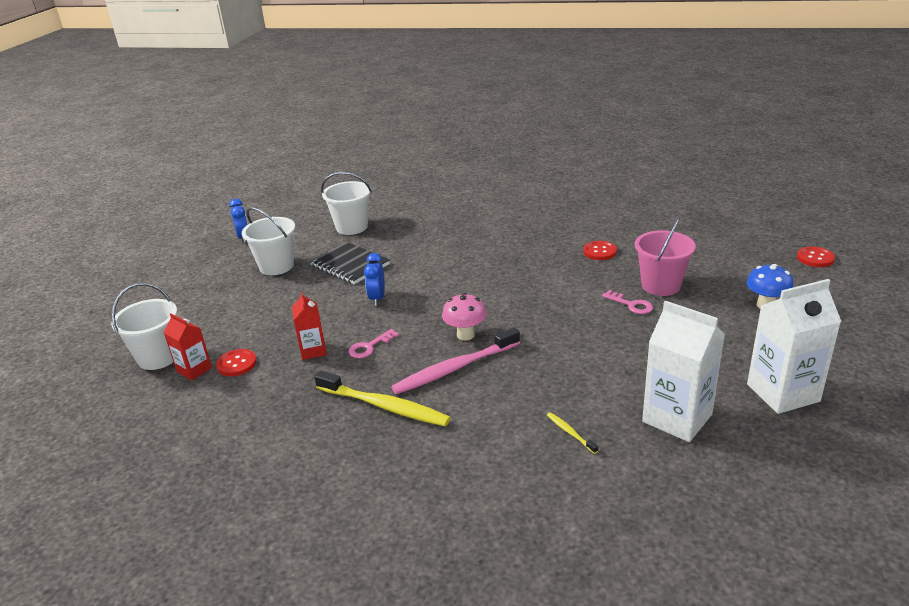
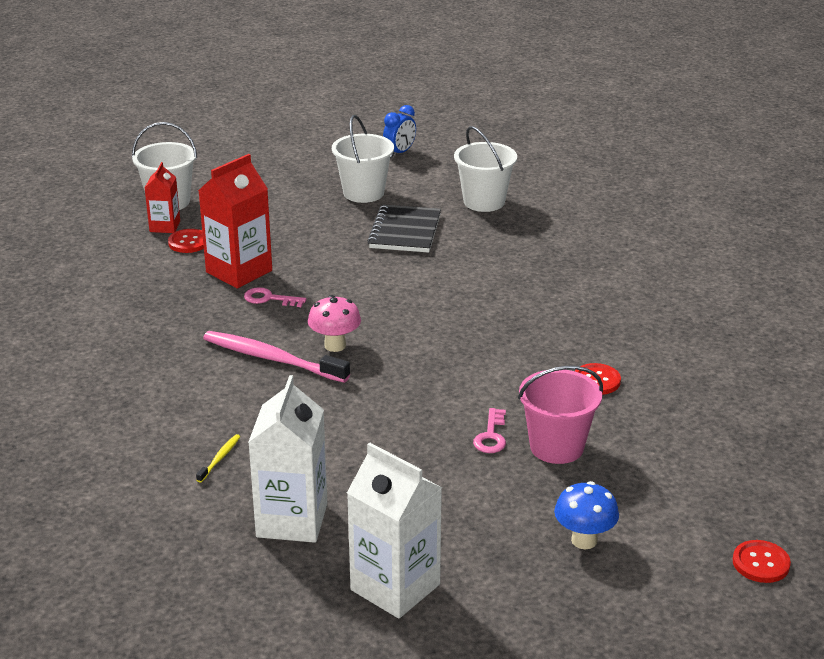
camera: 55 degrees right, 0 degrees up
(313, 350) = (239, 271): red carton -> red carton, size x1.76
(377, 298) = (356, 271): blue clock -> none
(384, 406) = (185, 341): yellow toothbrush -> none

